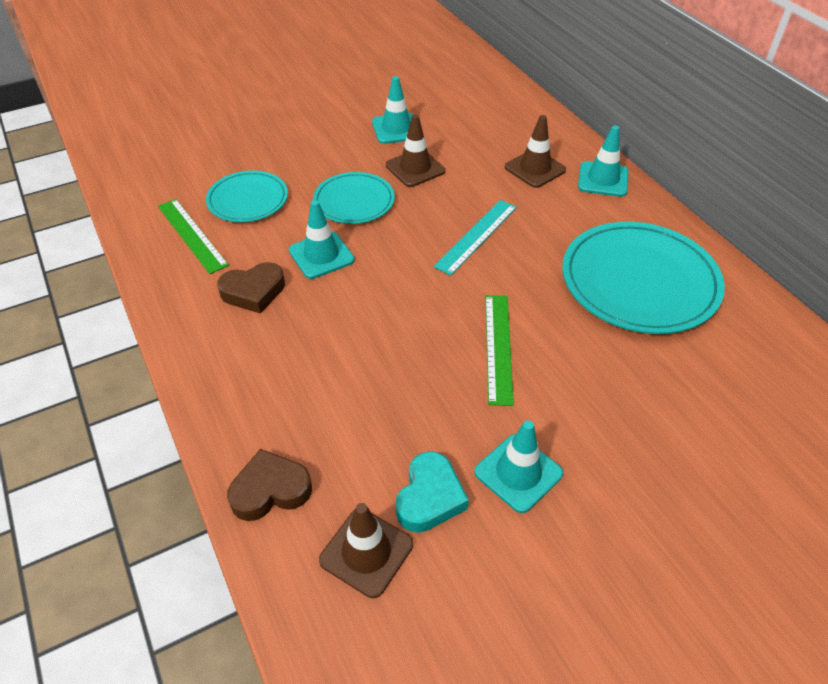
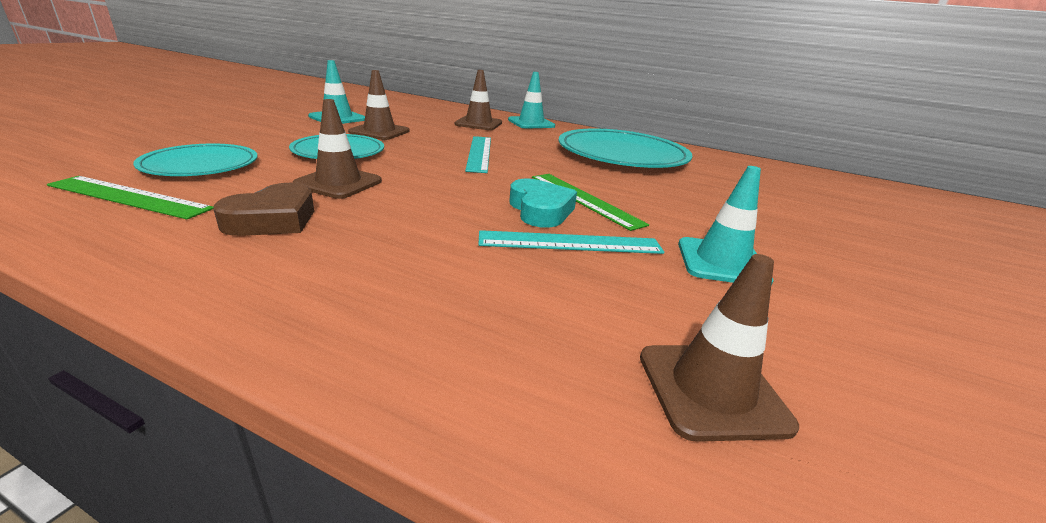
camera: 40 degrees left, 20 degrees down
(270, 490) = (506, 388): brown heart -> none
(321, 255) = (338, 183): turquoise traffic cone -> brown traffic cone
(423, 398) = (570, 243): none -> turquoise ruler
(429, 497) = (688, 308): turquoise heart -> turquoise heart (540, 210)

